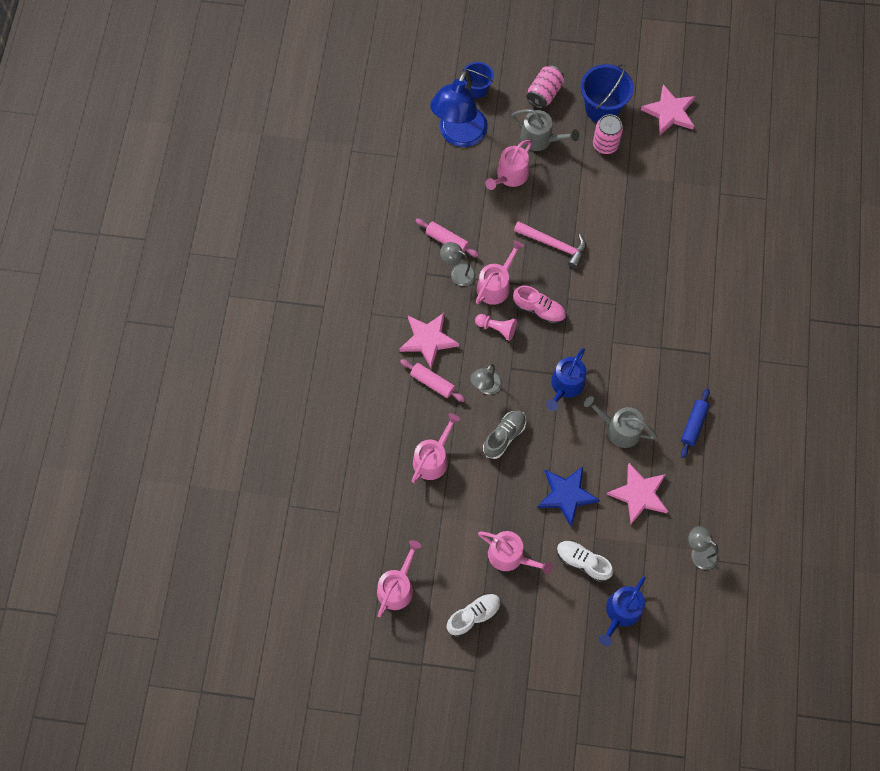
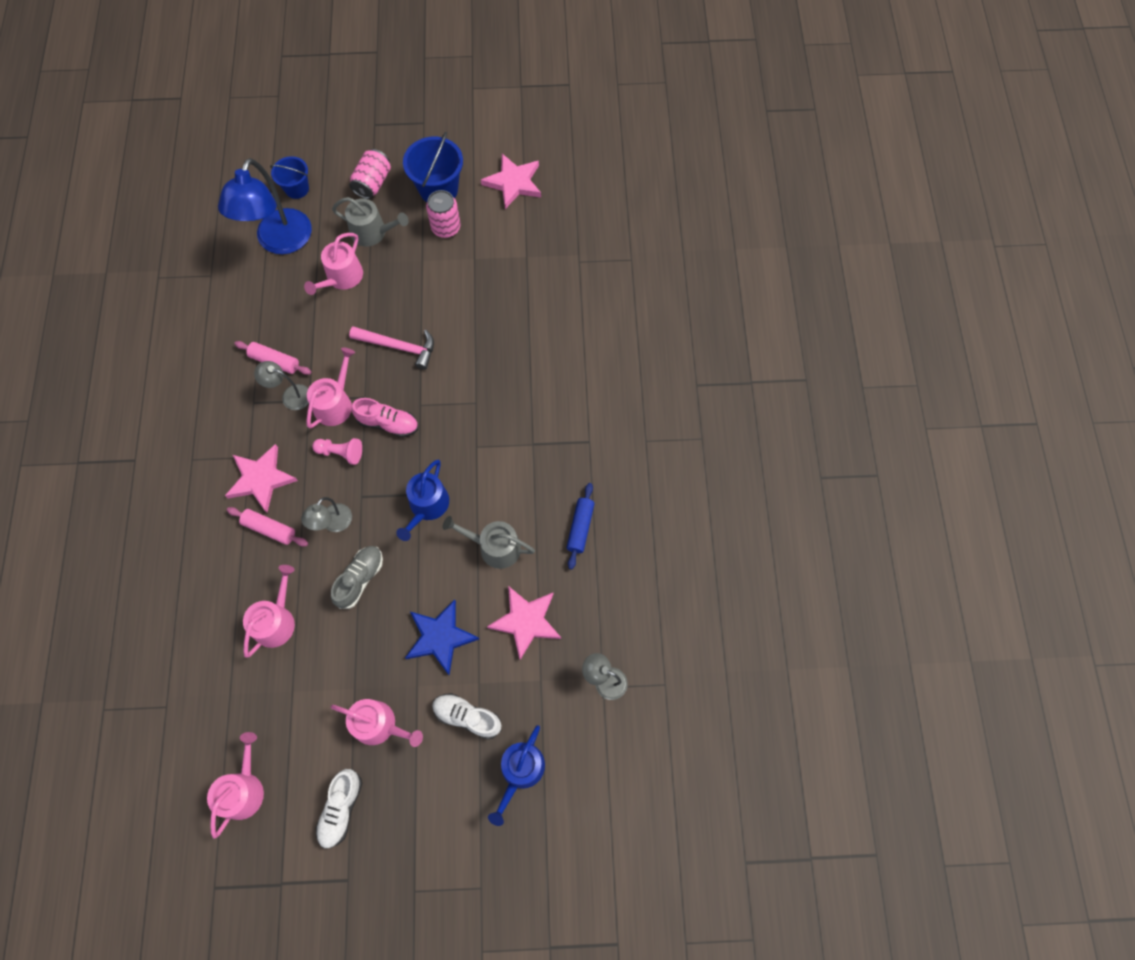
camera: 10 degrees left, 0 degrees up
(474, 616) = (341, 809): white shoe -> white shoe turned 150 degrees clockwise

